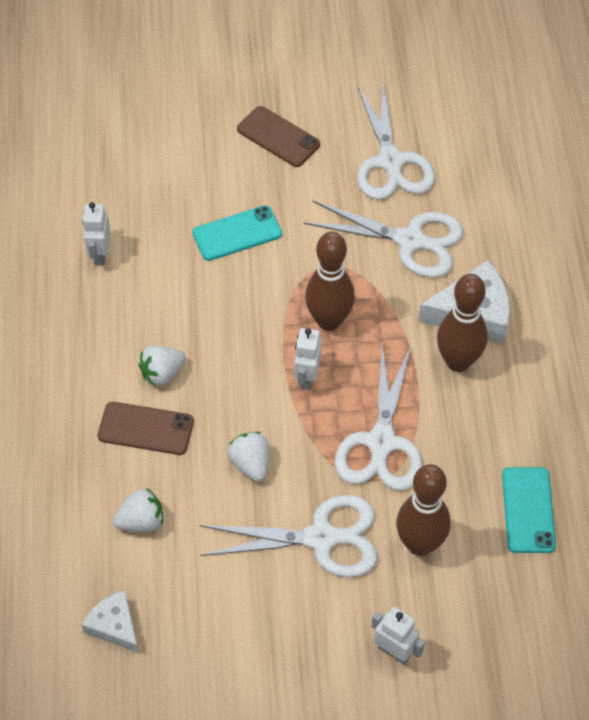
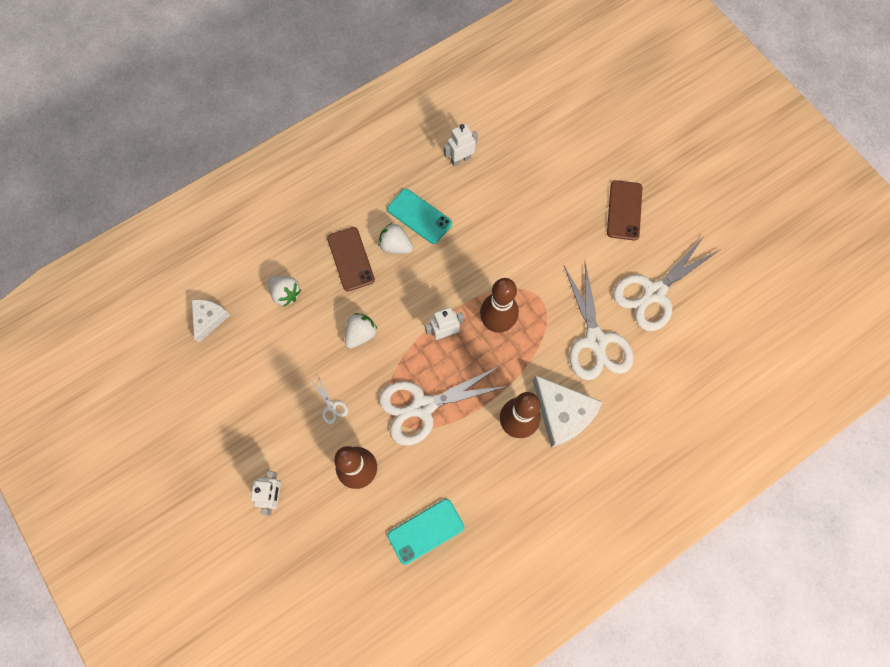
camera: 60 degrees right, 15 degrees up
(237, 233) = (528, 229): turquoise phone -> turquoise phone (419, 216)
(321, 538) = (331, 406): white scissors -> white scissors, size x0.41

